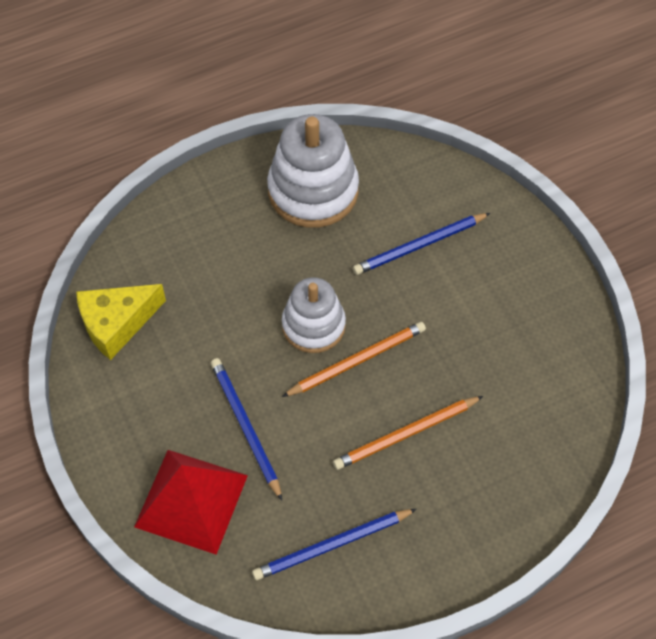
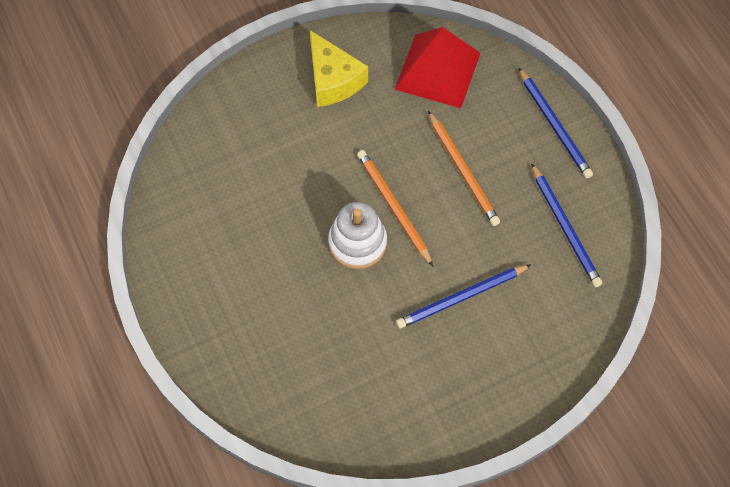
camera: 90 degrees left, 5 degrees up
(117, 324) = (355, 419): yellow cheese -> yellow cheese (333, 80)
(191, 501) = (534, 340): red pyramid -> red pyramid (438, 70)
(313, 191) = (207, 244): white stacking toy -> none
(419, 246) = (274, 154): blue pencil -> blue pencil (554, 125)

